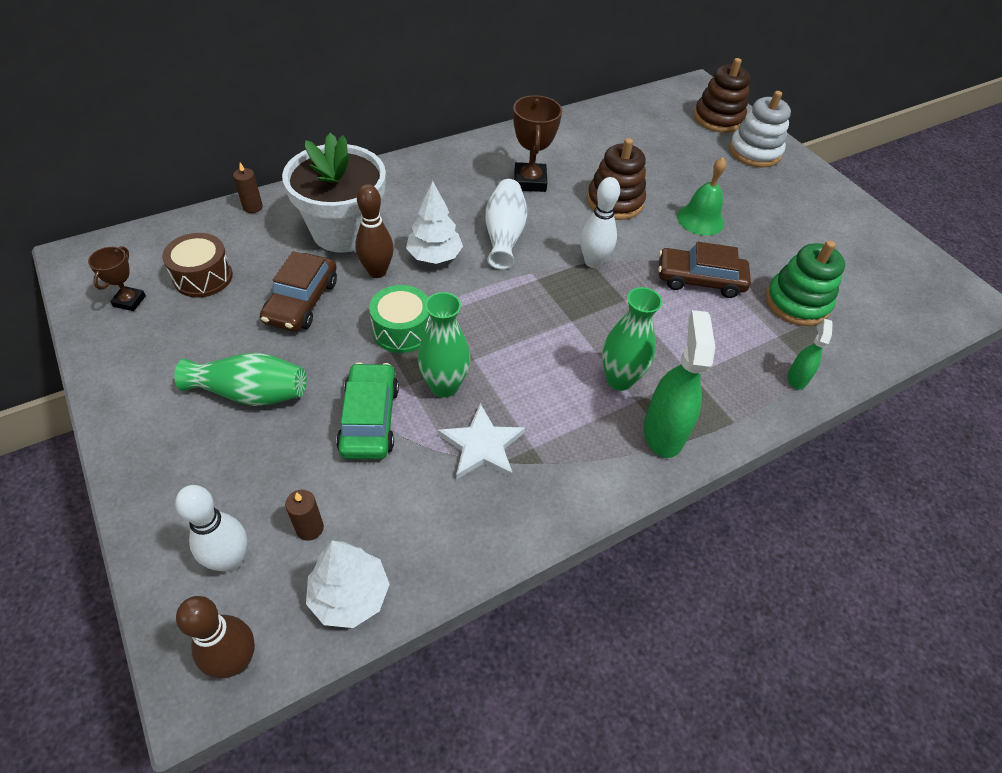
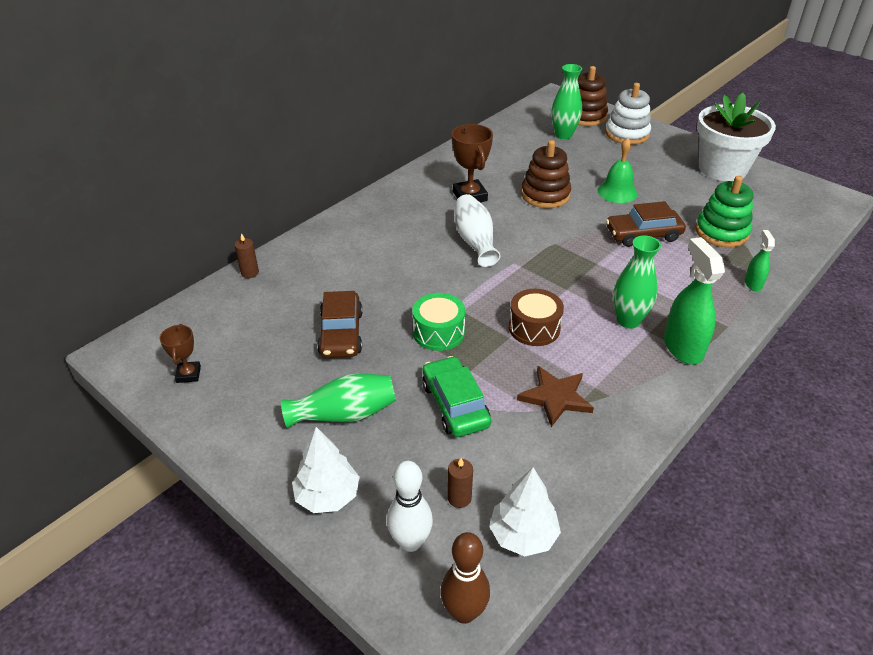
camera: 15 degrees left, 10 degrees down
(203, 277) = (242, 338): brown drum -> brown drum (534, 328)
(343, 231) = (341, 271): white flower pot -> white flower pot (722, 168)
(377, 272) = (389, 294): brown bowling pin -> none
(434, 256) = (429, 271): white tree -> white tree (327, 496)
(444, 386) = (499, 363): green vase -> green vase (563, 135)
(482, 446) = (555, 397): white star -> brown star
(593, 262) = (556, 243): white bowling pin -> none

